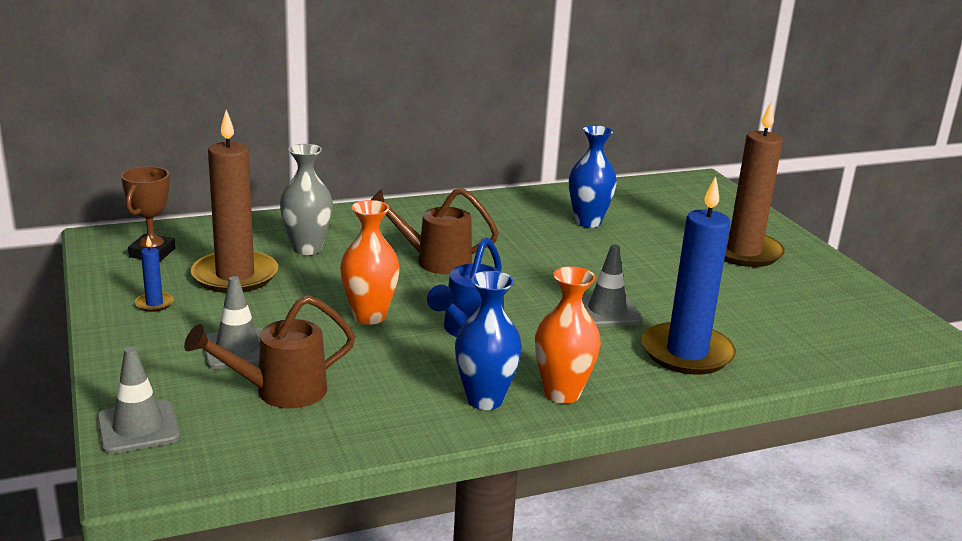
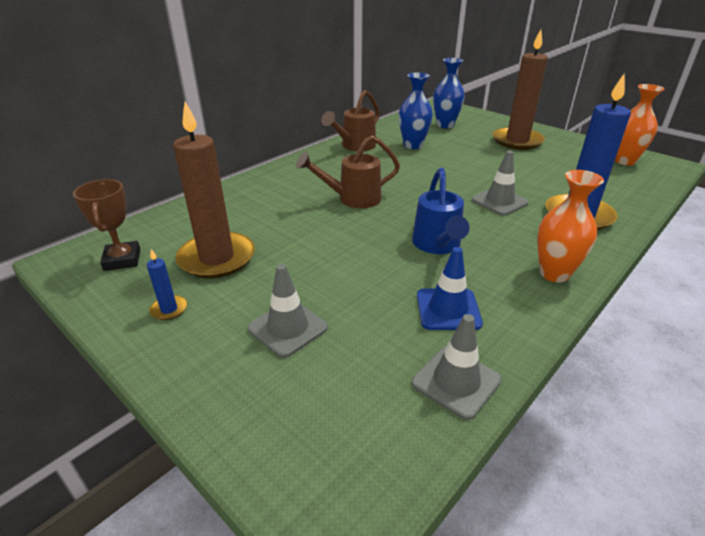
camera: 25 degrees left, 10 degrees up
(138, 427) = (280, 460): grey traffic cone -> grey traffic cone (456, 381)
(280, 391) = (366, 357): brown watering can -> brown watering can (355, 146)
(307, 249) = (251, 217): grey vase -> none
(369, 316) = (358, 258): orange vase -> orange vase (624, 161)
(402, 384) = (448, 309): none -> blue traffic cone
(484, 400) = (516, 299): blue vase -> blue vase (445, 125)

